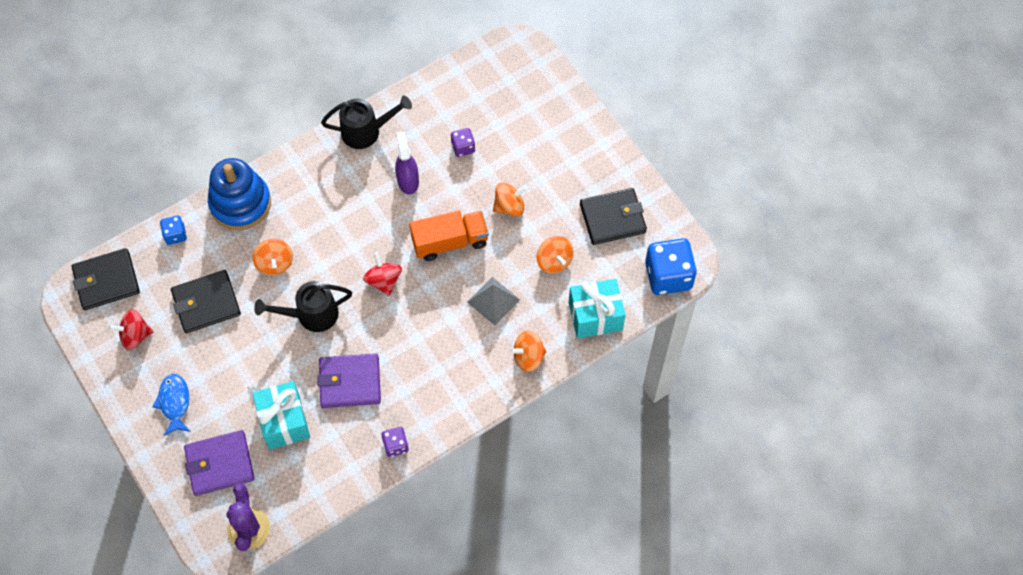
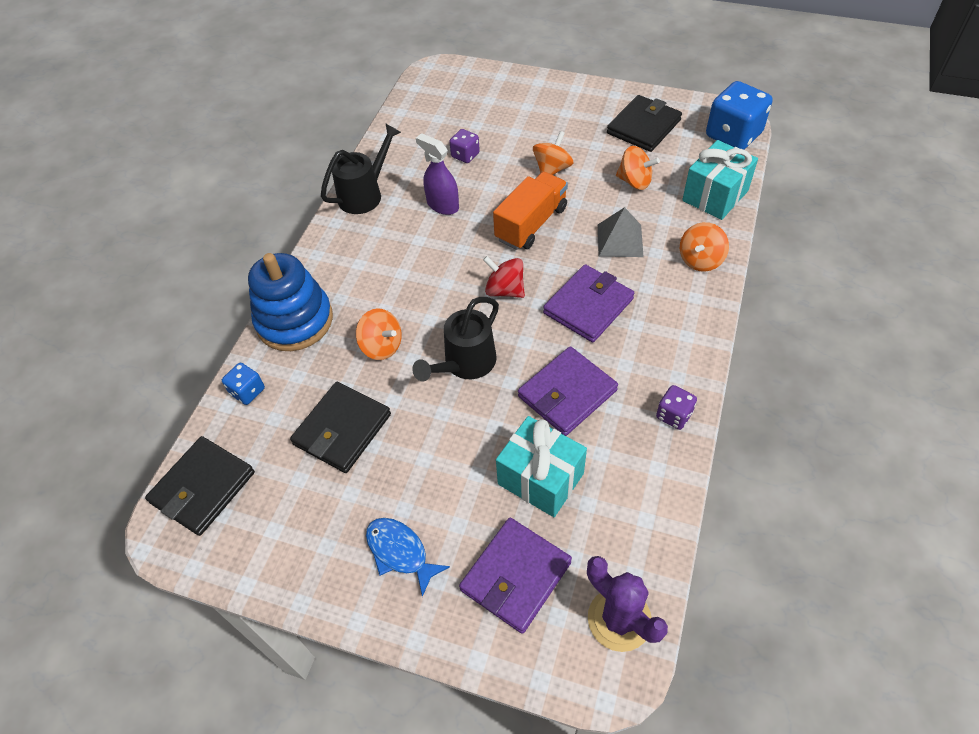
camera: 35 degrees left, 10 degrees down
(135, 336) = (288, 518): red spinning top -> none
(422, 333) = (588, 306): none -> purple wallet

